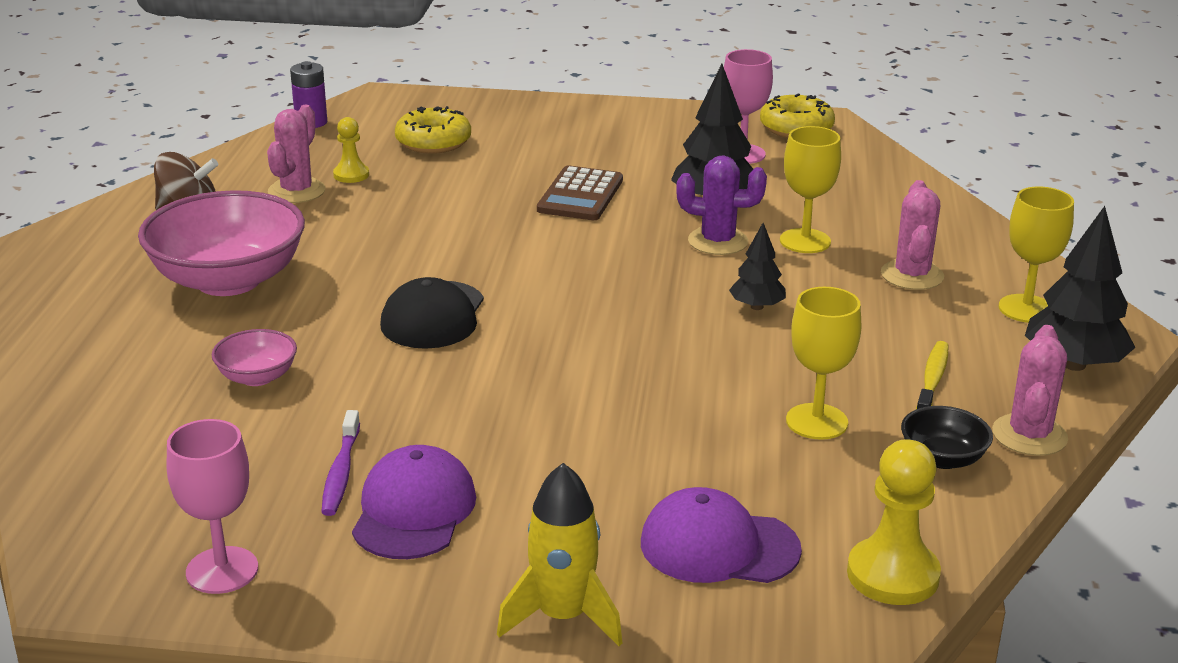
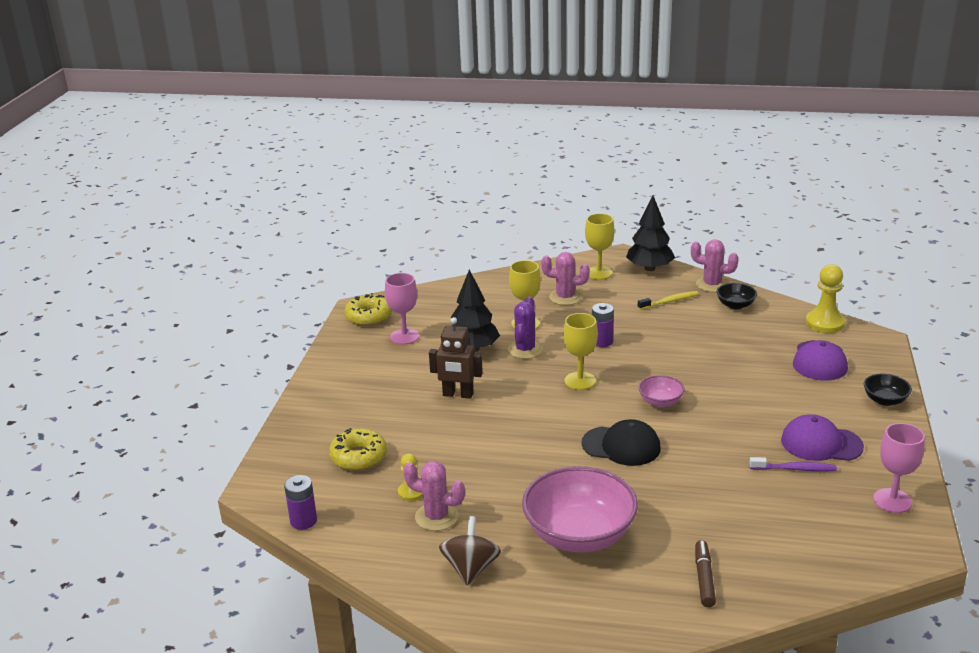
camera: 85 degrees left, 0 degrees up
(100, 367) = (704, 578): none -> brown marker
(257, 377) = (704, 508): pink bowl -> pink bowl (660, 402)
(563, 616) = (885, 400): yellow rocket -> black bowl
(580, 195) = (458, 395): brown calculator -> brown robot
(756, 307) = (602, 341): black tree -> purple battery
(816, 422) = (712, 332): yellow goblet -> yellow goblet (580, 381)
(932, 380) = (669, 301): yellow toothbrush -> yellow toothbrush turned 135 degrees clockwise

